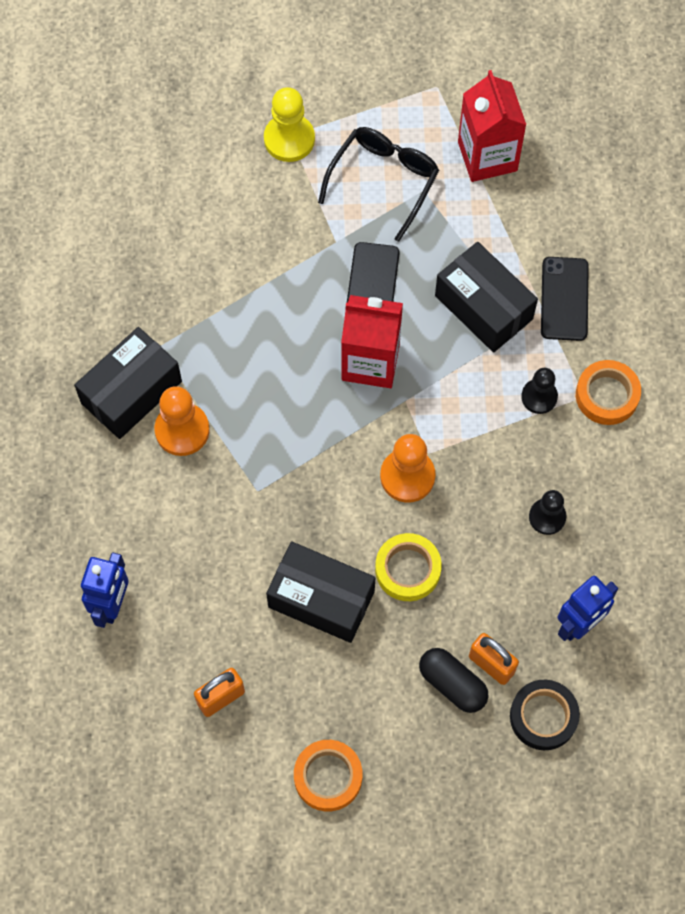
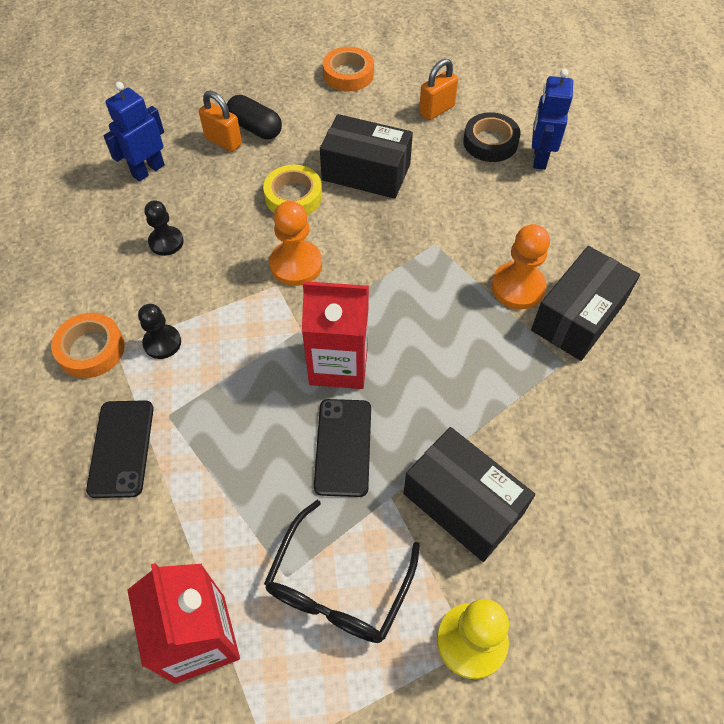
camera: 175 degrees right, 10 degrees down
(483, 307) = (215, 431): black box -> black box (463, 503)
(543, 716) = (184, 114): black tape -> black tape (490, 142)

